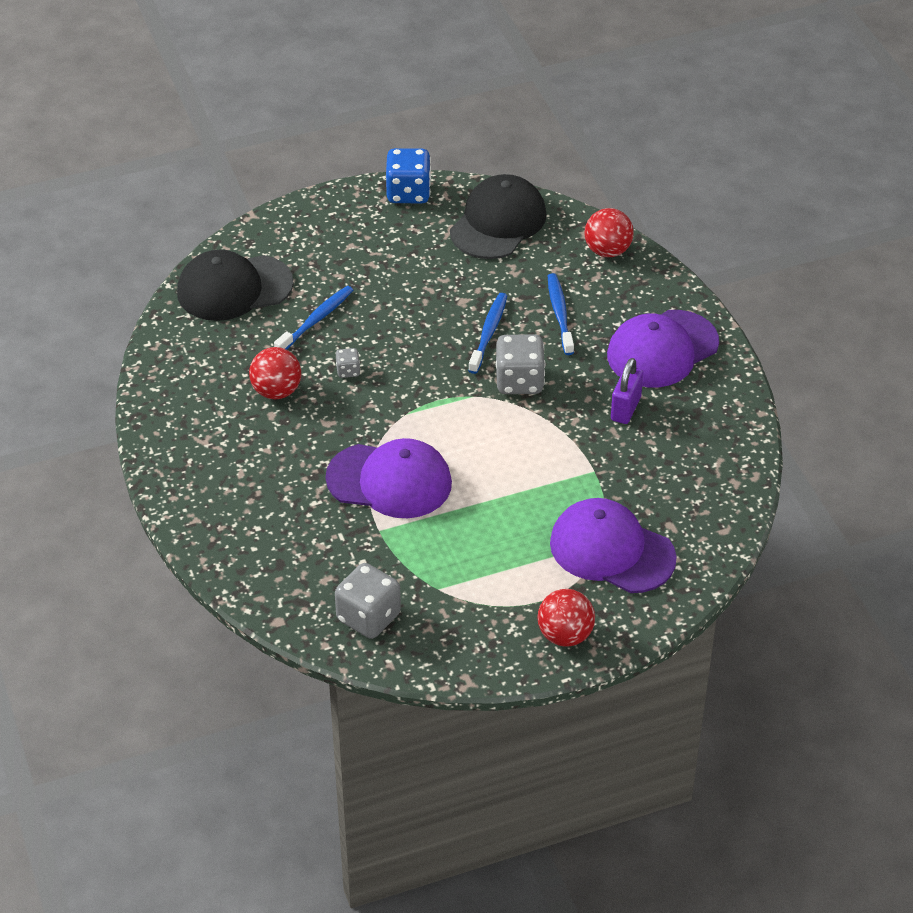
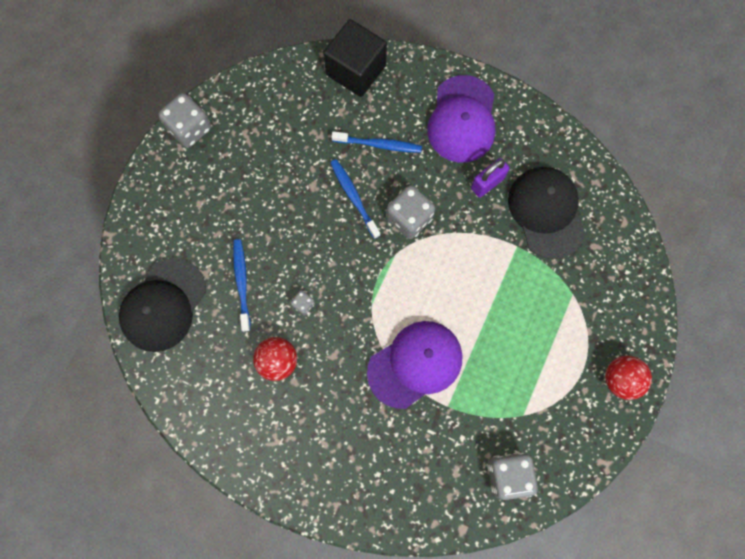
camera: 45 degrees left, 30 degrees up
(408, 193) = (190, 128): blue dice -> grey dice
(498, 222) = (269, 104): black cap -> black cap (546, 212)
(560, 314) = (379, 144): blue toothbrush -> blue toothbrush turned 150 degrees clockwise
(607, 251) = (356, 70): red ball -> black cube
(611, 550) = (583, 294): purple cap -> none
(625, 408) = (487, 183): purple padlock -> purple padlock turned 75 degrees clockwise

